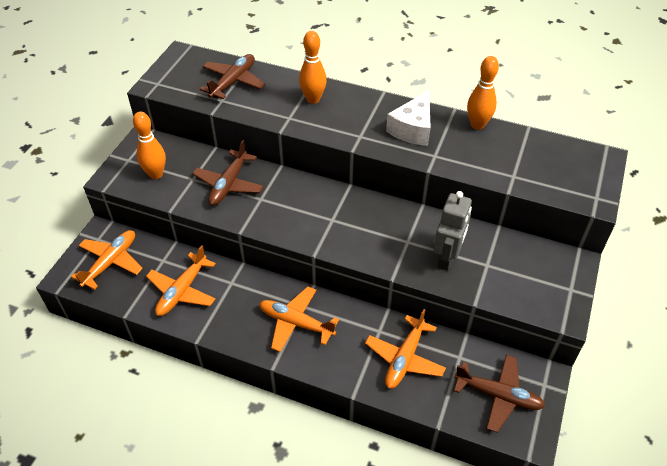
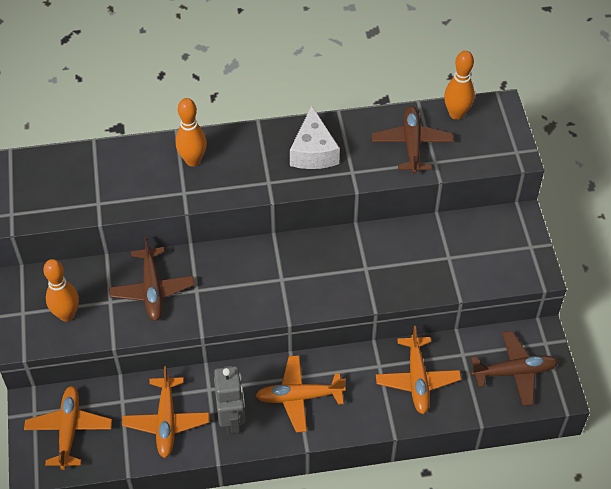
camera: 30 degrees left, 5 degrees up
(233, 82) = (93, 175): brown plane -> brown plane (411, 144)
(447, 258) = (410, 267): grey robot -> grey robot (232, 420)
(477, 125) = (370, 120): orange bowling pin -> orange bowling pin (456, 114)

